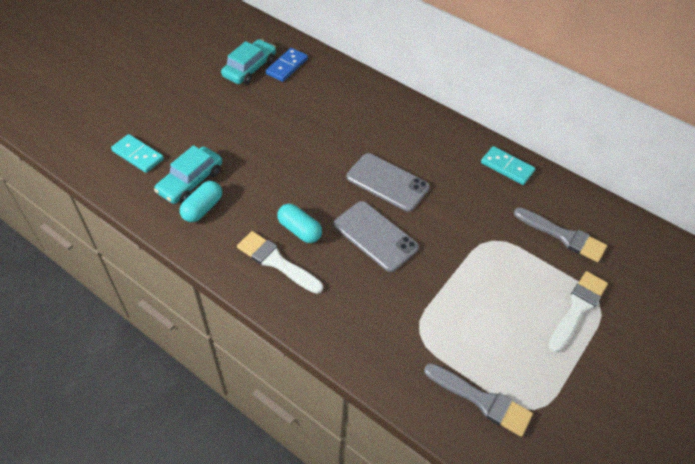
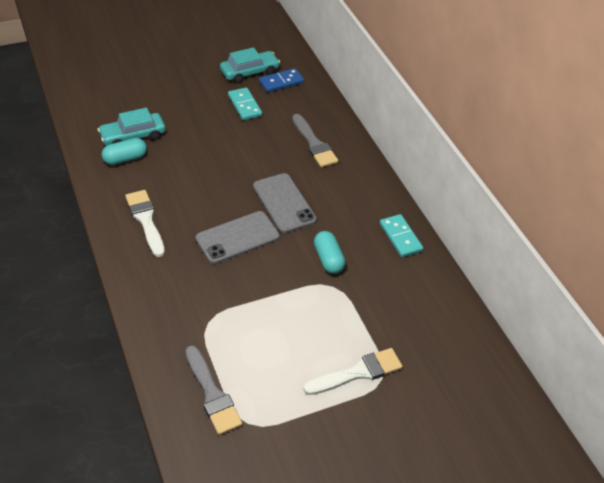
camera: 30 degrees right, 5 degrees down
(138, 155) = (111, 102): turquoise domino -> turquoise domino (244, 105)
(299, 230) = (182, 206): turquoise capsule -> turquoise capsule (328, 259)
(375, 236) = (237, 238): grey phone -> grey phone turned 75 degrees clockwise
(563, 236) = (400, 313): grey brush -> grey brush (314, 144)

